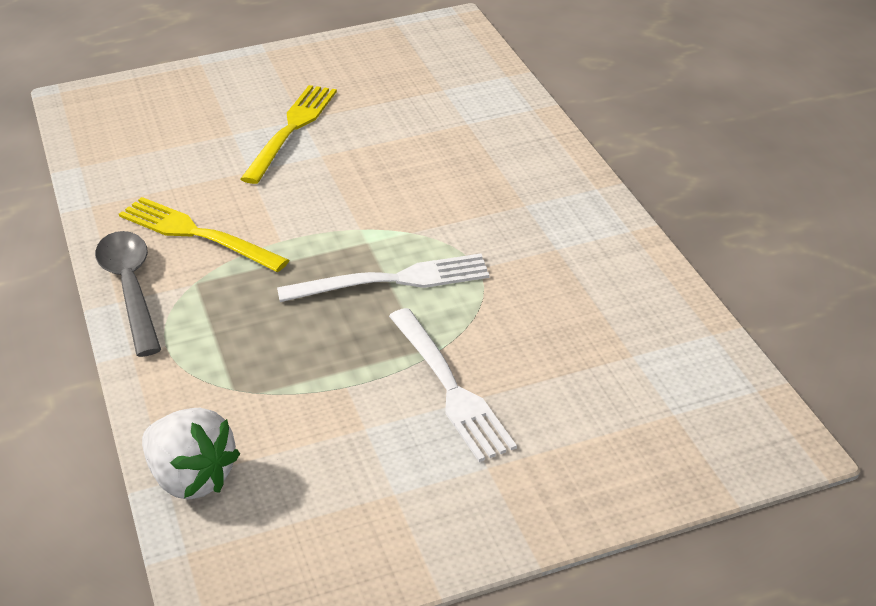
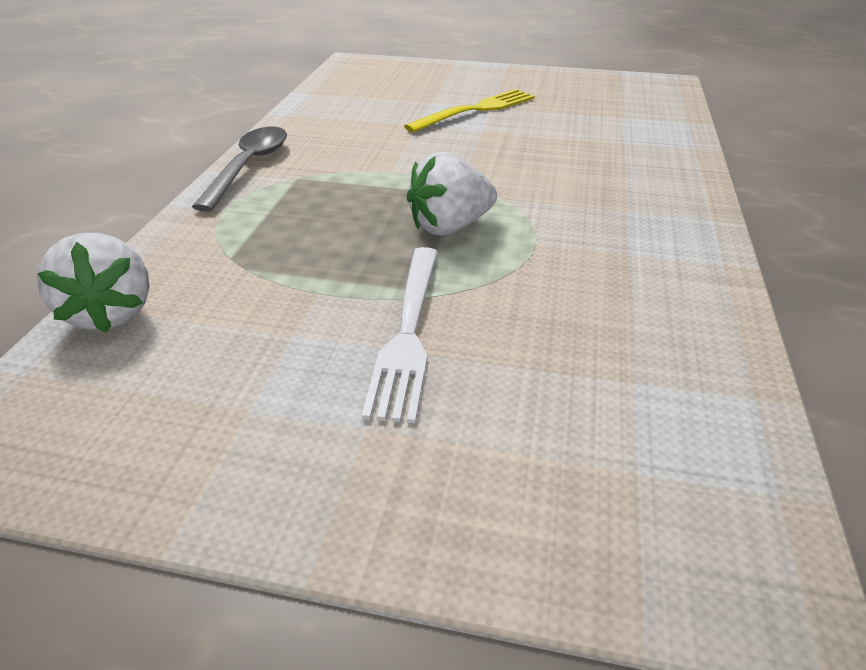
camera: 30 degrees right, 0 degrees up
(196, 234) = (334, 149): yellow fork -> none
(394, 280) = (450, 227): white fork -> white strawberry

